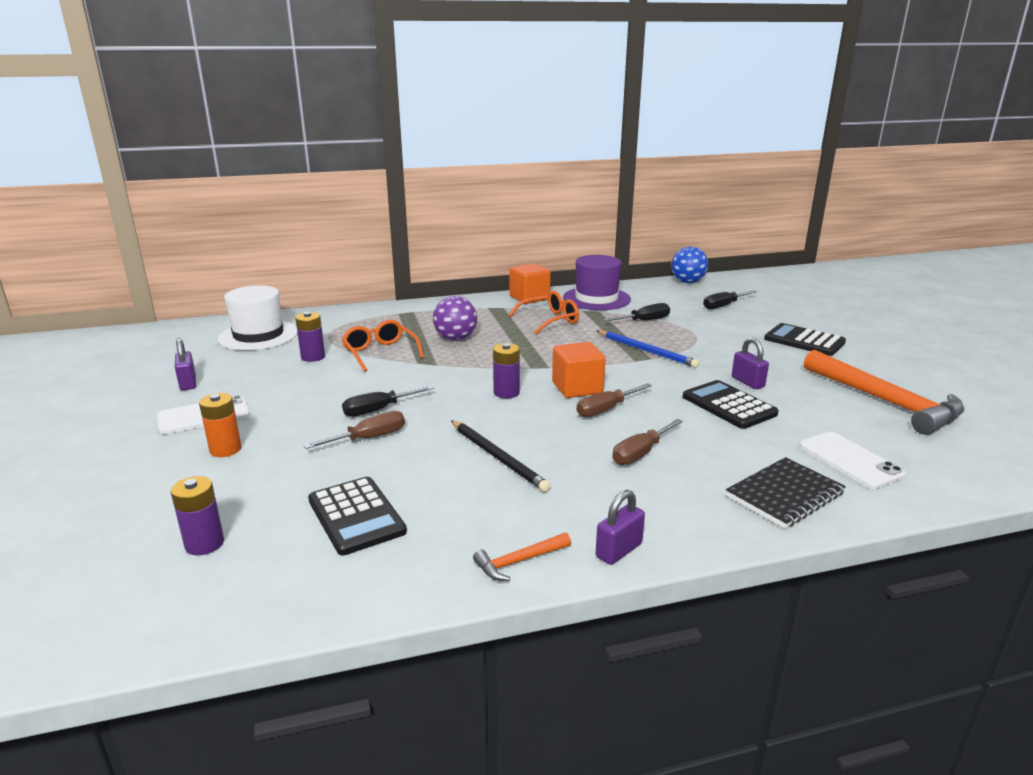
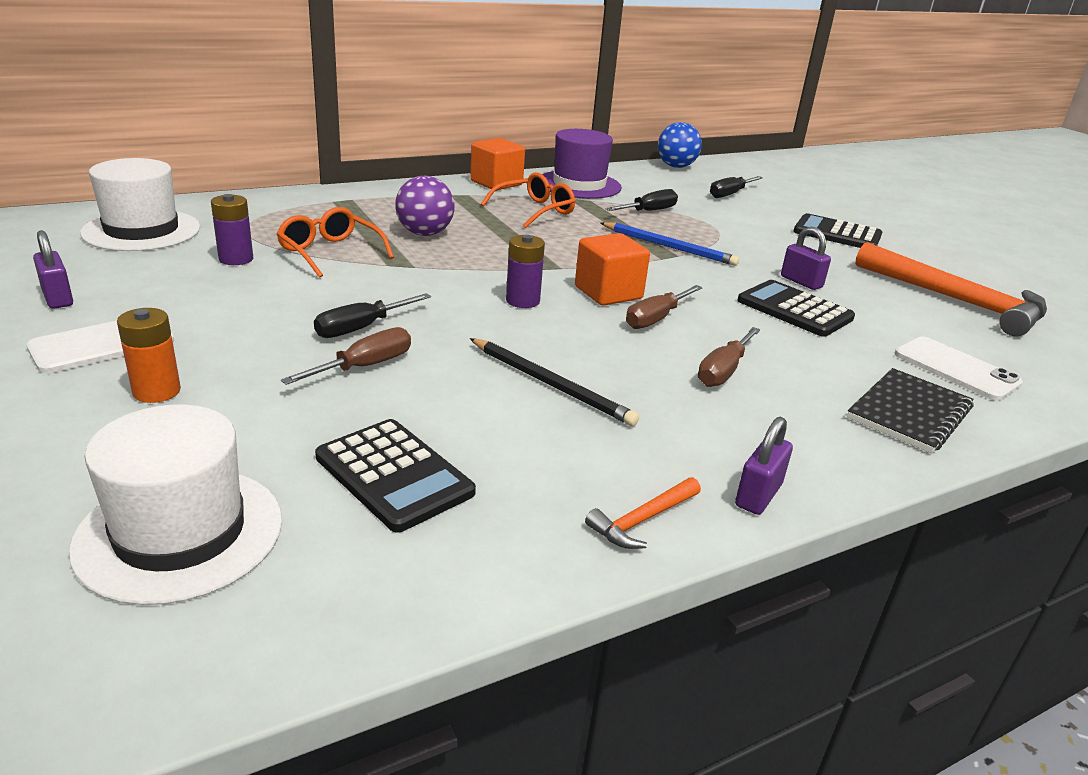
camera: 15 degrees left, 5 degrees up
(204, 544) = (180, 533): purple battery -> white hat

